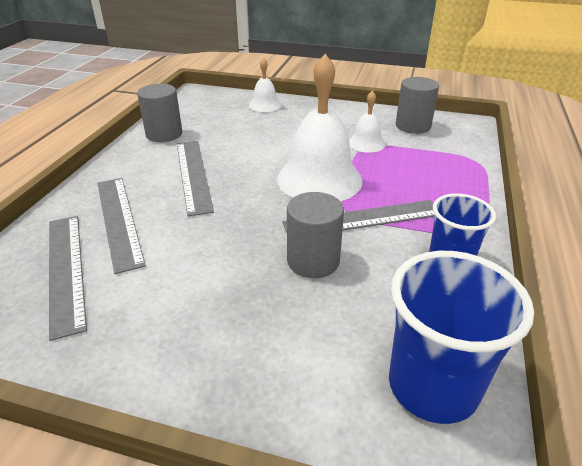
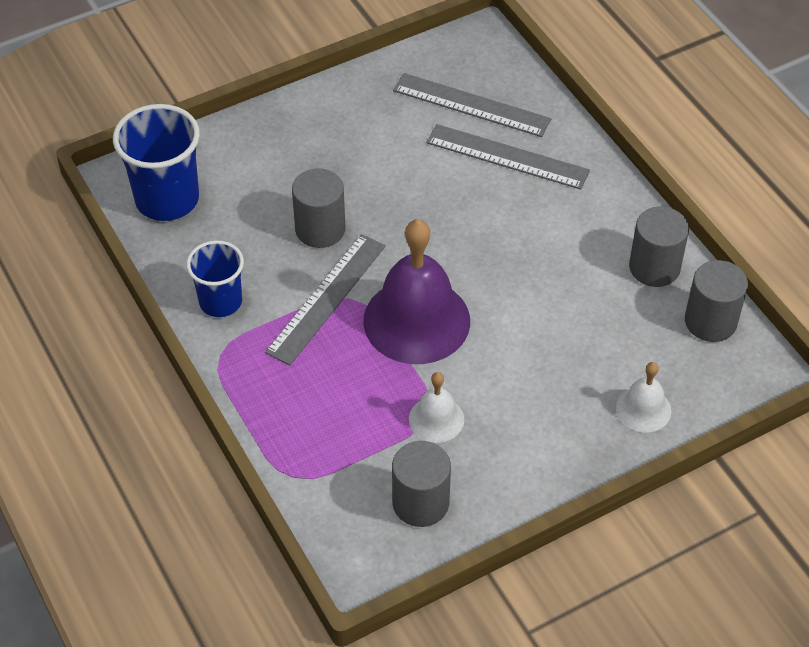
camera: 135 degrees right, 15 degrees up
(184, 110) = (710, 321): none -> grey cylinder
(193, 175) = (532, 239): grey ruler -> none
(319, 179) = (416, 320): white bell -> purple bell

